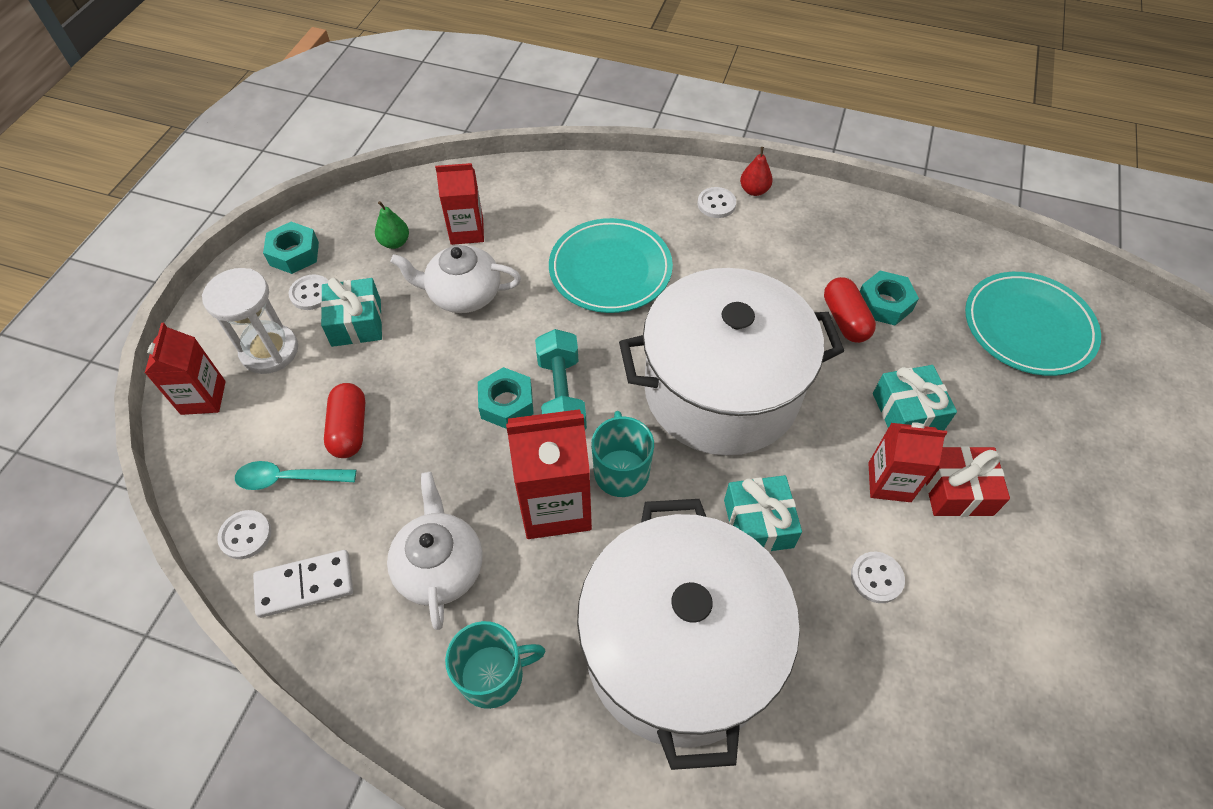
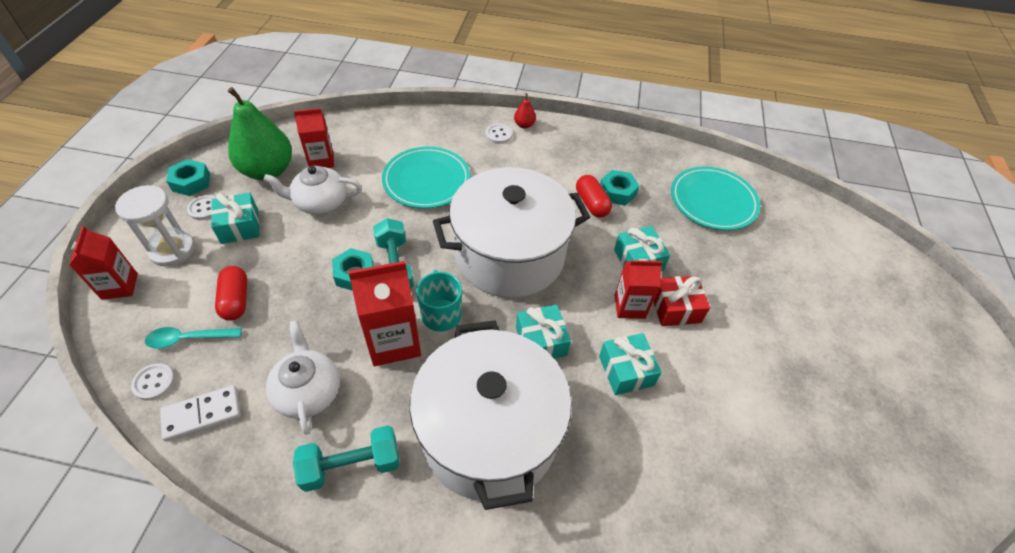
camera: 10 degrees left, 5 degrees down
(395, 242) = (268, 171): green pear -> green pear, size x2.40
(493, 675) = (351, 465): turquoise mug -> turquoise dumbbell
(876, 578) = (626, 371): white button -> turquoise gift

